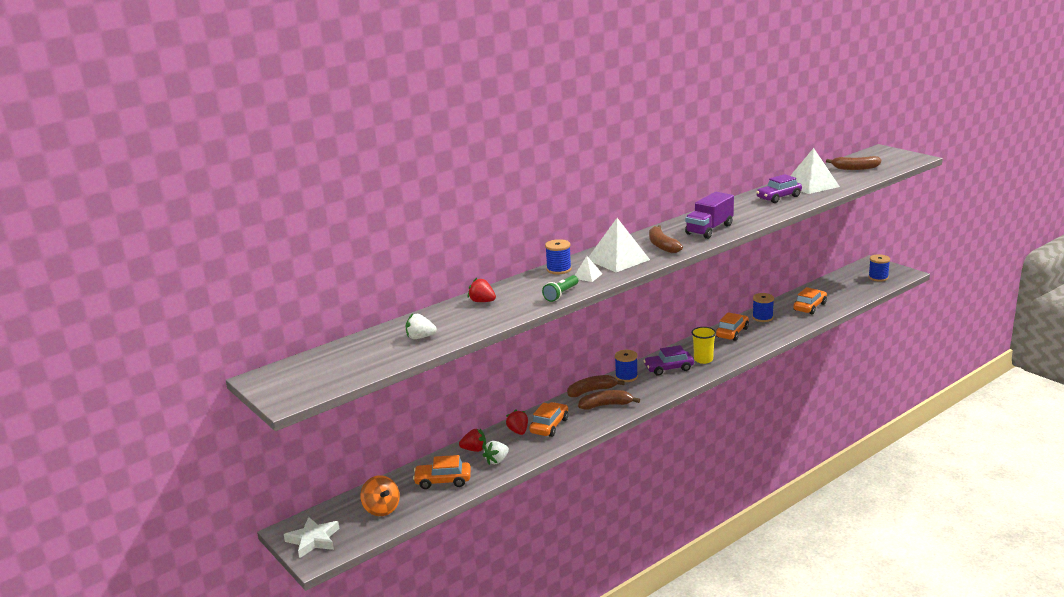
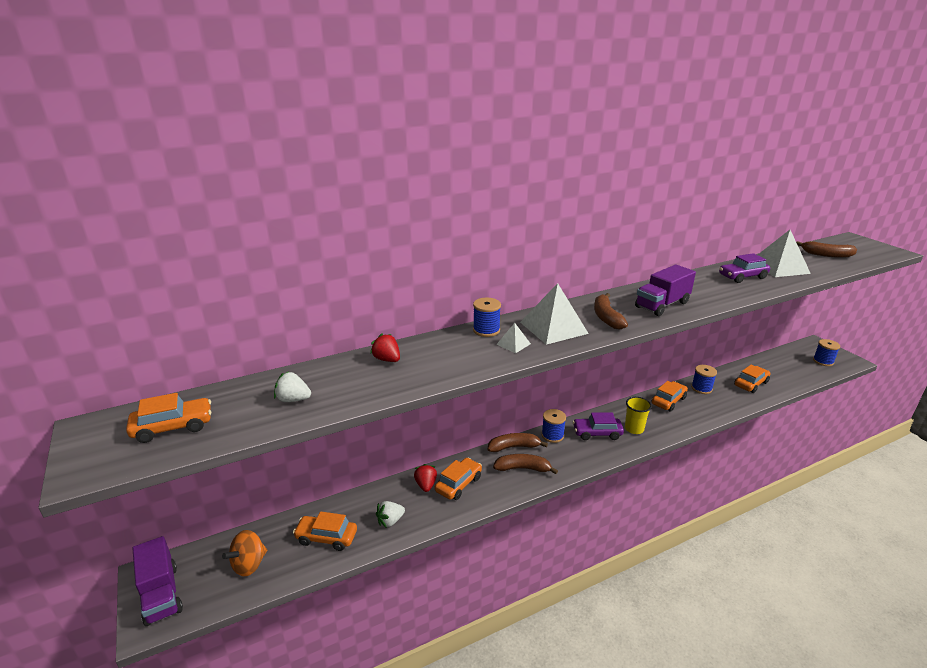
camera: 10 degrees right, 5 degrees up
(313, 540) = (161, 594): white star -> purple truck
(333, 367) = (173, 427): none -> orange car
(381, 509) = (249, 564): orange spinning top -> orange spinning top turned 60 degrees clockwise
(474, 449) = (374, 500): red strawberry -> none
(561, 294) = (475, 365): green flashlight -> none

